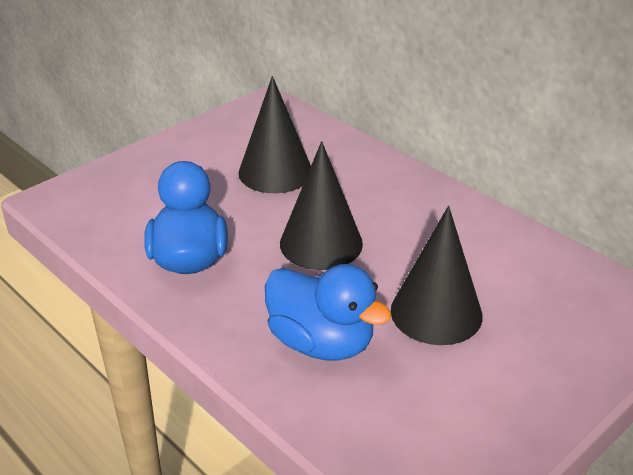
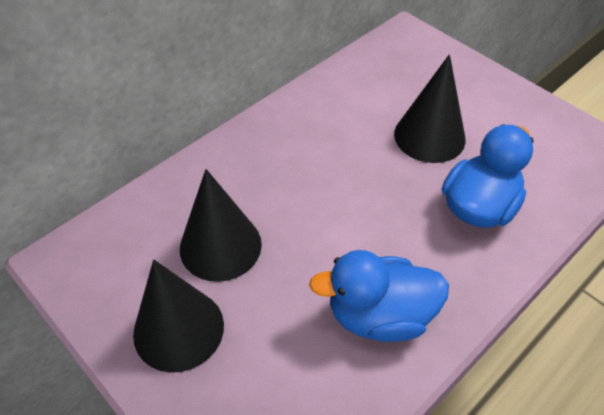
camera: 90 degrees left, 15 degrees up
(321, 243) = (346, 206): black cone -> black cone (178, 329)

